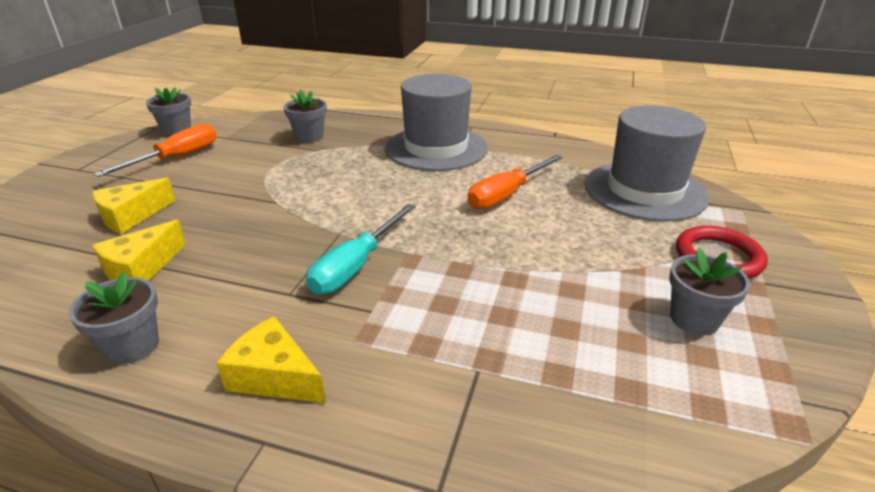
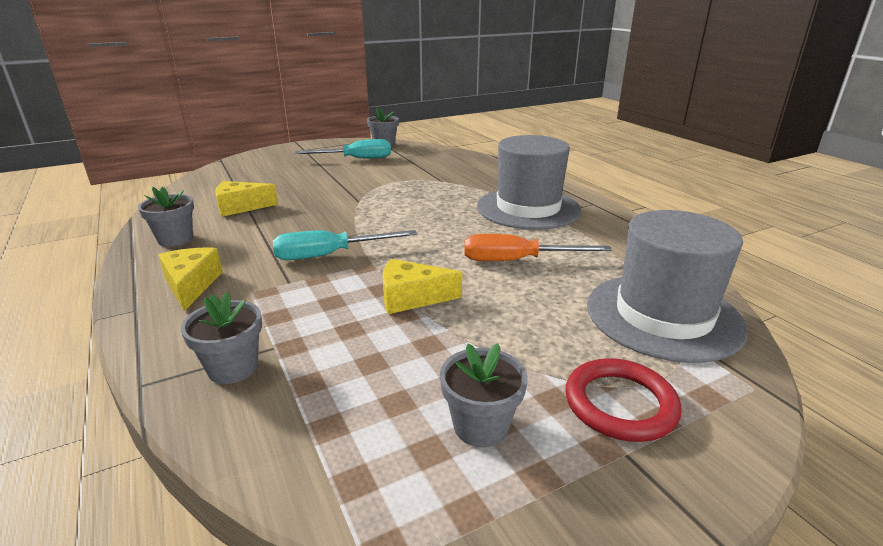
camera: 45 degrees right, 5 degrees down
(131, 216) = (282, 181): yellow cheese -> yellow cheese (411, 298)
(176, 158) = (356, 159): orange screwdriver -> turquoise screwdriver
(309, 137) = (452, 171): grey flower pot -> grey flower pot (233, 368)

